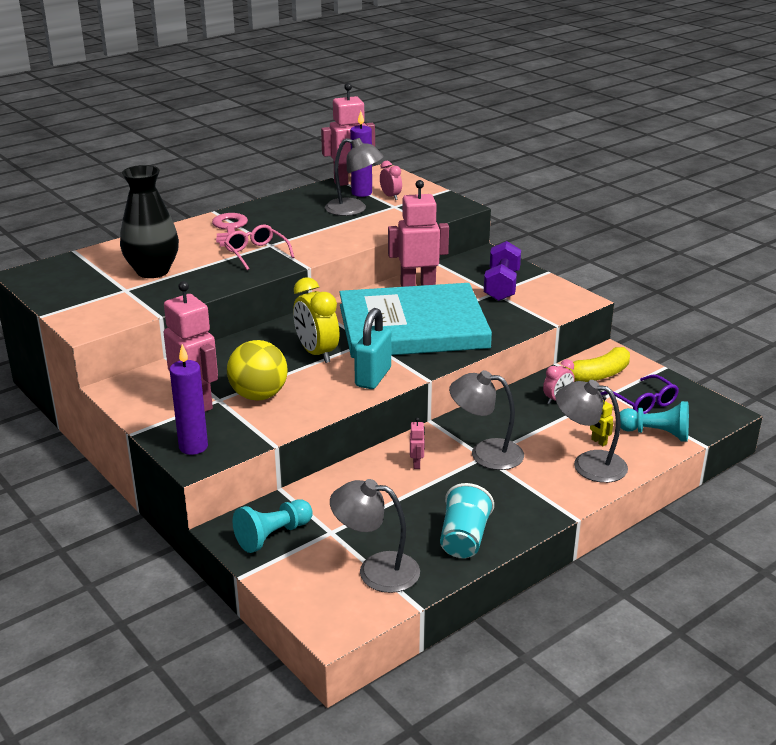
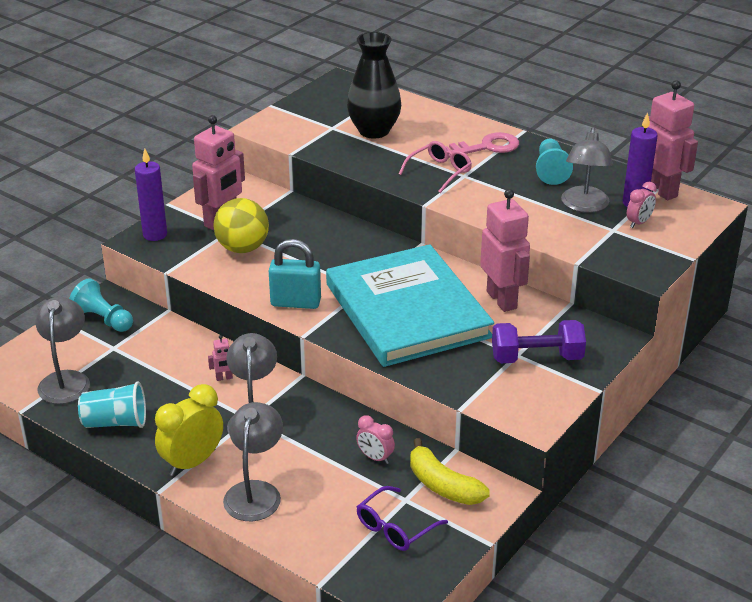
camera: 75 degrees right, 5 degrees up
(317, 353) = (328, 263): yellow clock -> yellow clock (192, 462)
(598, 442) = (300, 496): yellow robot -> none
(656, 434) = (331, 541): turquoise pawn -> turquoise pawn (551, 171)

